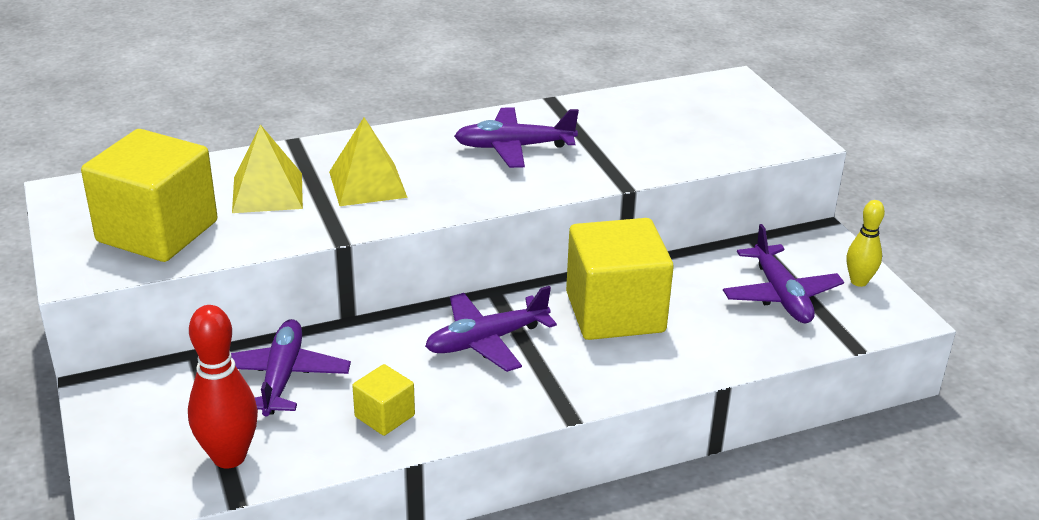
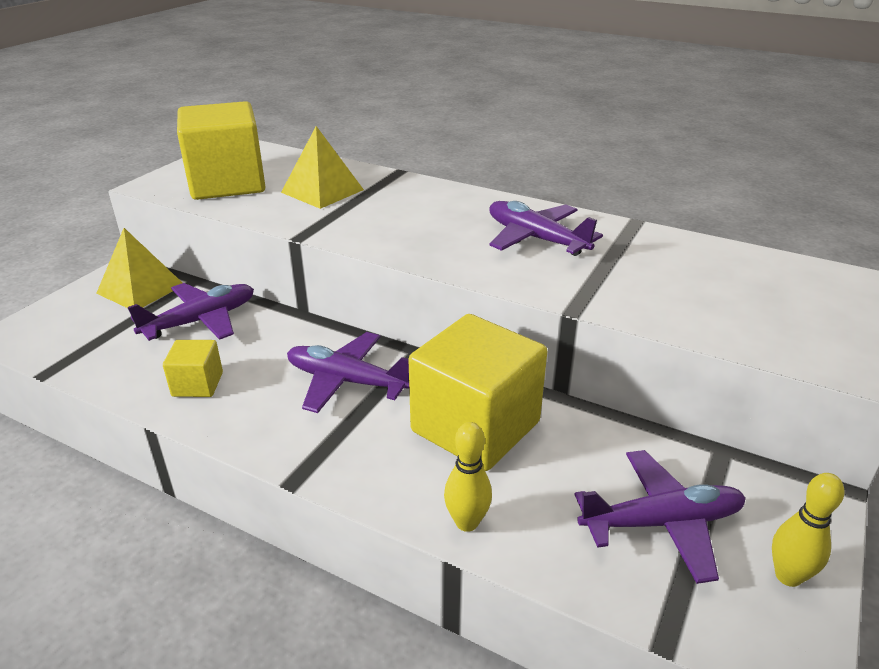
camera: 50 degrees right, 0 degrees up
(229, 457) = (91, 347): red bowling pin -> none
(367, 184) = (386, 214): yellow pyramid -> yellow pyramid (140, 289)
(698, 364) = (467, 522): none -> yellow bowling pin
(780, 295) = (662, 523): purple plane -> purple plane turned 135 degrees counterclockwise

